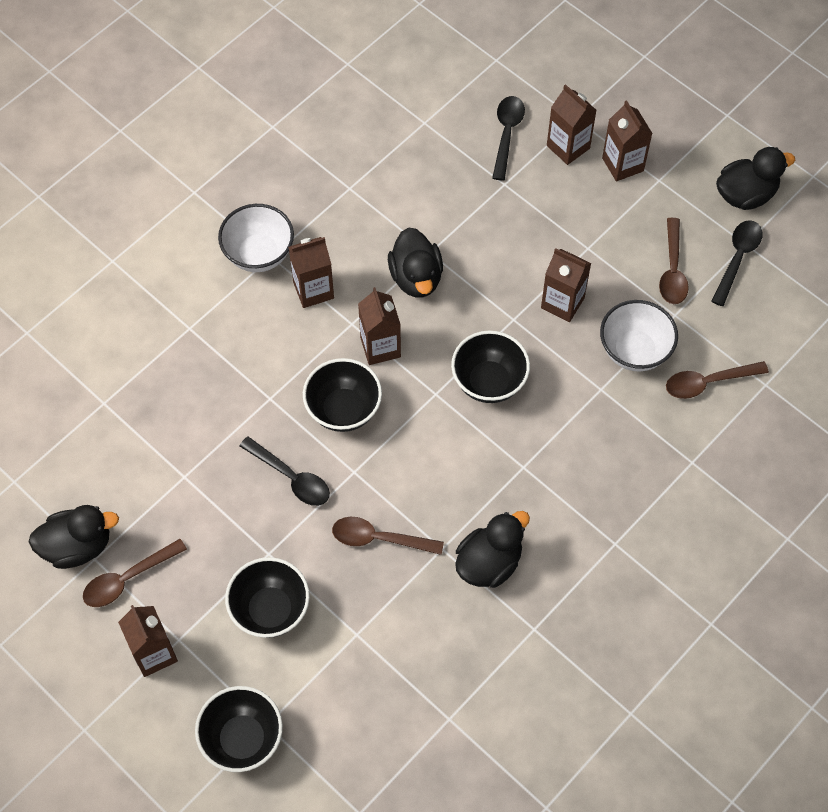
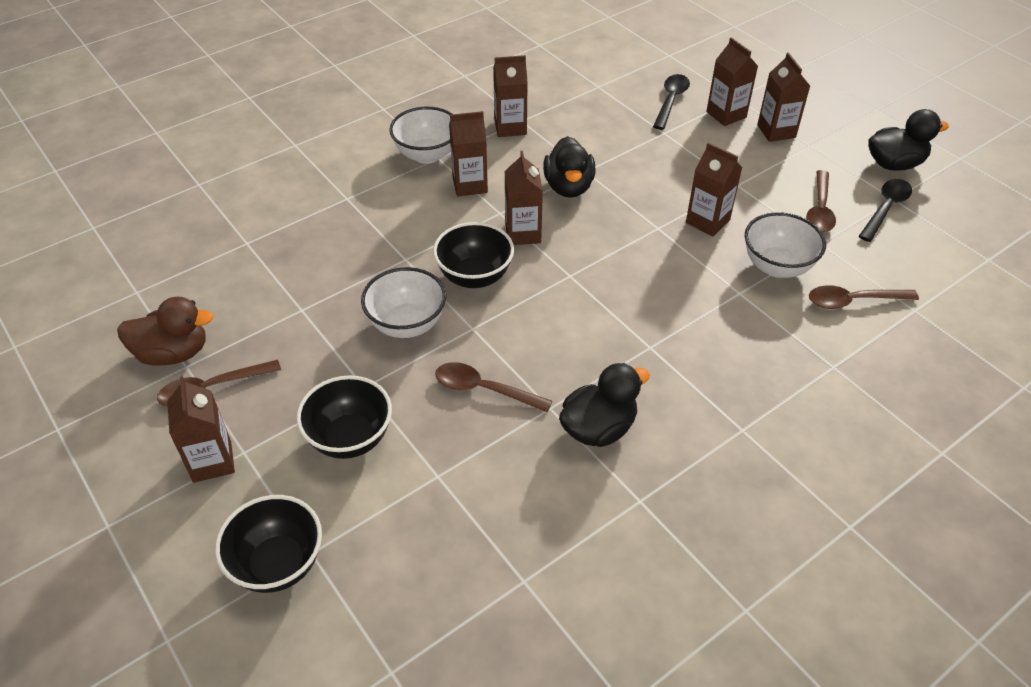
camera: 10 degrees right, 15 degrees down
(77, 546) = (173, 353): black duck -> brown duck
(291, 477) = (407, 324): black spoon -> white bowl
(339, 200) = (510, 127): none -> brown carton
(489, 382) = (625, 273): black bowl -> none

